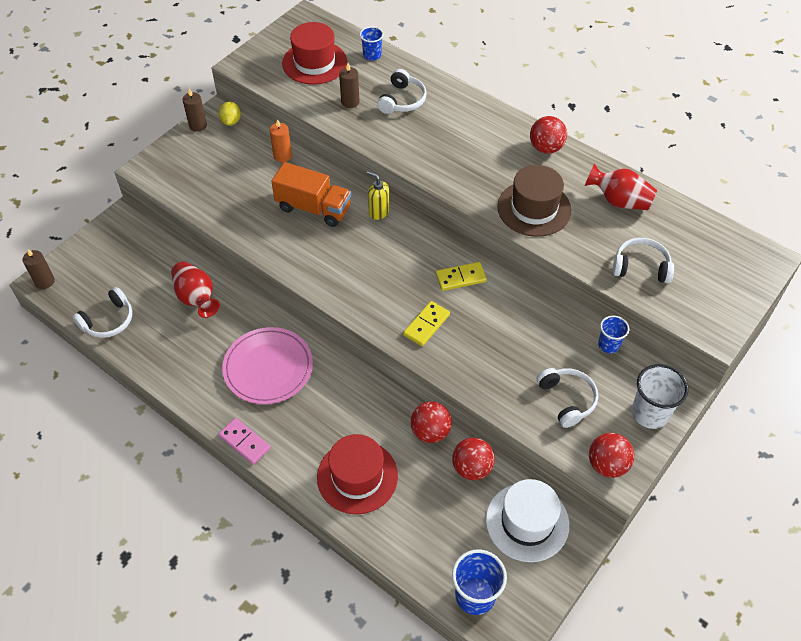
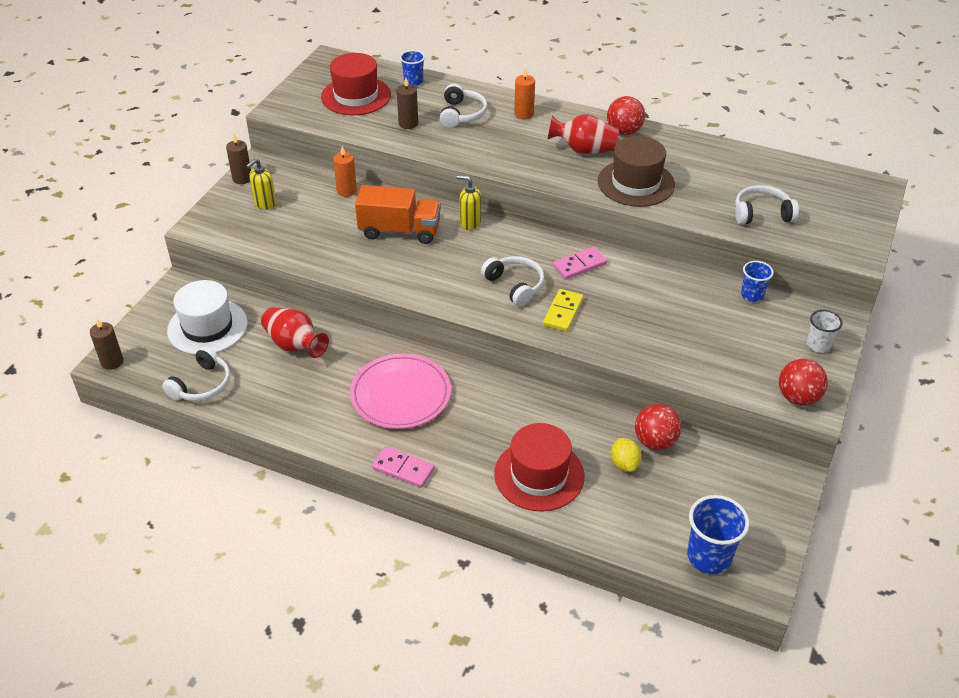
camera: 15 degrees left, 10 degrees down
(208, 156) = (265, 203): none -> yellow soap dispenser
(231, 121) = (277, 169): yellow lemon -> yellow lemon (624, 464)
(430, 431) = (598, 418): red ball -> none
(459, 111) = (524, 114): none -> orange candle
(460, 278) = (579, 265): yellow domino -> pink domino
(527, 522) = (732, 478): white hat -> white hat (207, 327)
(567, 399) = (733, 349): white headphones -> white headphones (515, 285)
(619, 201) = (715, 163): red vase -> red vase (584, 150)
(650, 413) = (818, 345): white cup -> white cup, size x0.61

